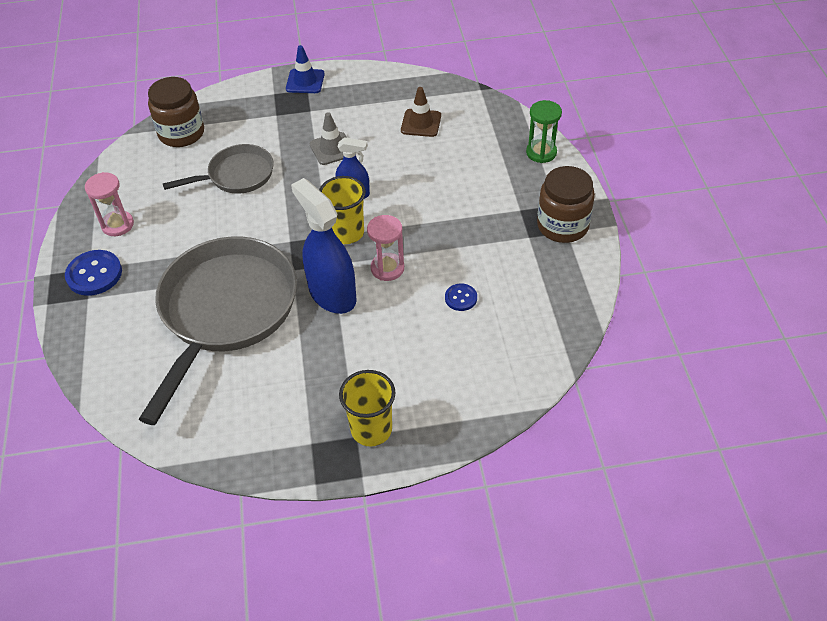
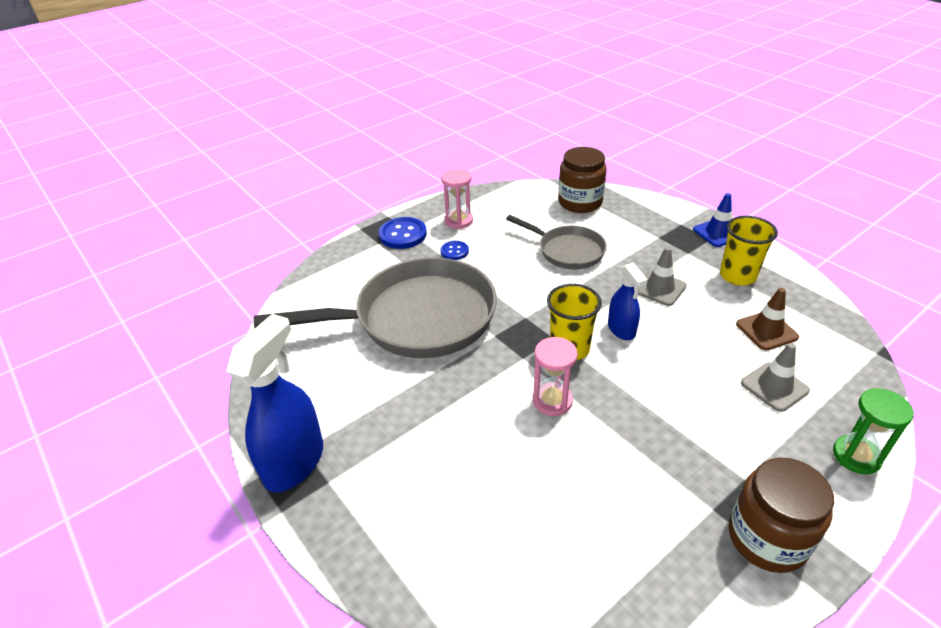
camera: 60 degrees right, 10 degrees down
(332, 294) = (487, 376): blue spray bottle -> blue spray bottle (294, 462)
(371, 429) = (342, 490): yellow cup -> yellow cup (737, 276)
(461, 298) = (564, 484): blue button -> blue button (454, 251)
(467, 151) = (774, 387): none -> grey traffic cone

